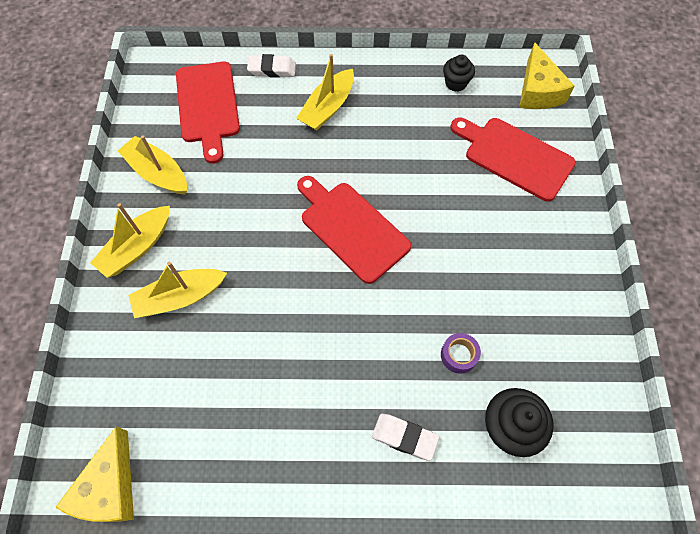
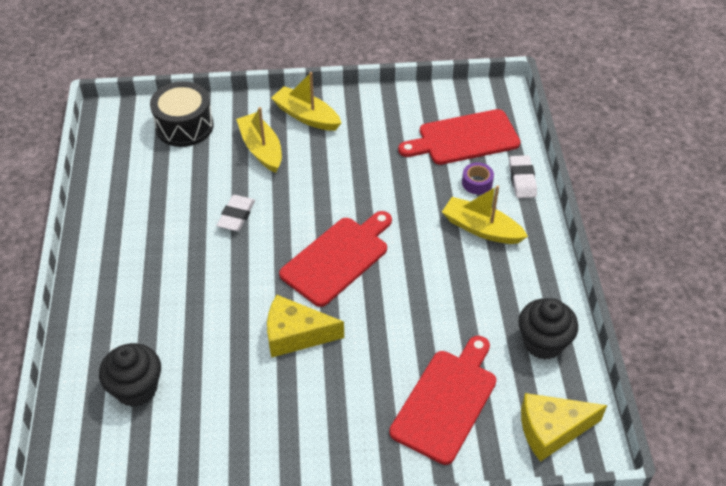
camera: 85 degrees right, 15 degrees down
(110, 487) = (111, 135): yellow cheese -> yellow cheese (295, 335)
(118, 388) = (184, 126): none -> black drum
(158, 173) = (382, 116): yellow boat -> none
(404, 437) = (133, 308): white eraser -> white eraser (236, 216)
(456, 83) = (543, 342): black cupcake -> black cupcake, size x1.56
(458, 355) = (207, 348): purple tape -> purple tape (477, 183)

